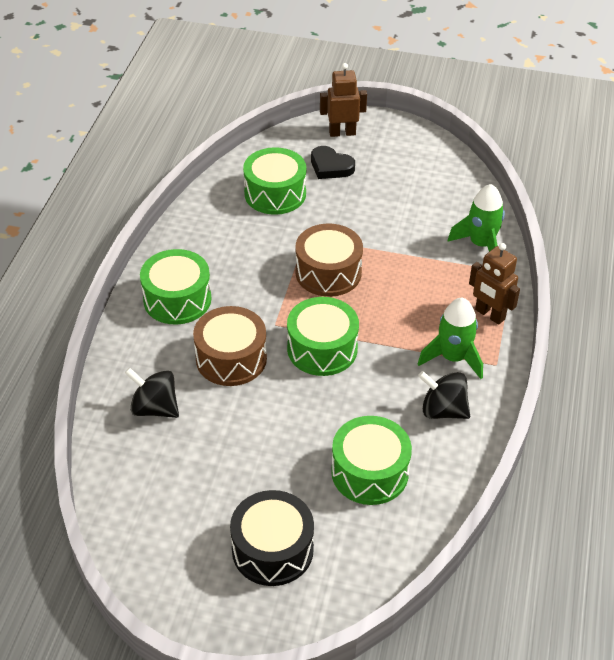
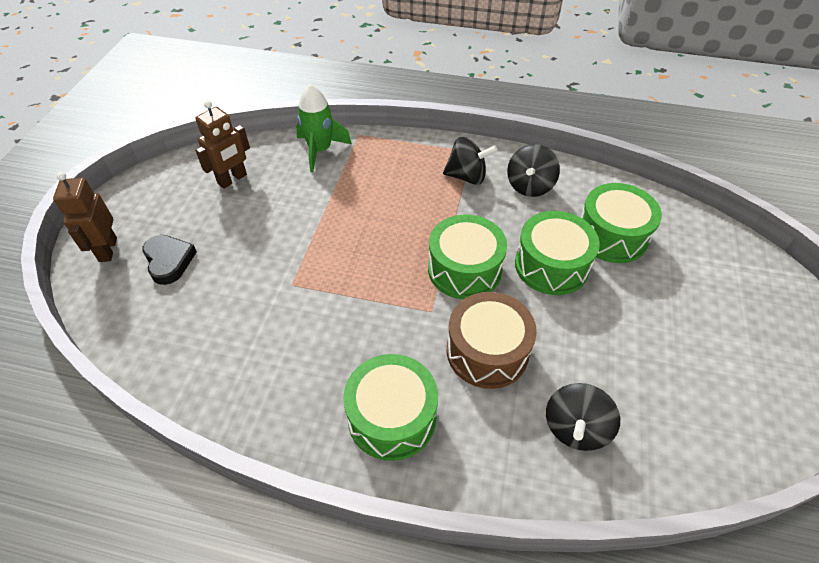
camera: 90 degrees left, 5 degrees up
(272, 549) = (722, 306): black drum -> none
(275, 193) = (205, 315): green drum -> green drum (551, 265)
(328, 272) = (351, 264): brown drum -> none
(330, 166) = (169, 261): black heart -> black heart turned 60 degrees counterclockwise
(453, 358) = (467, 176): green rocket -> black spinning top
(489, 314) = (412, 151): brown robot -> brown robot (232, 179)

